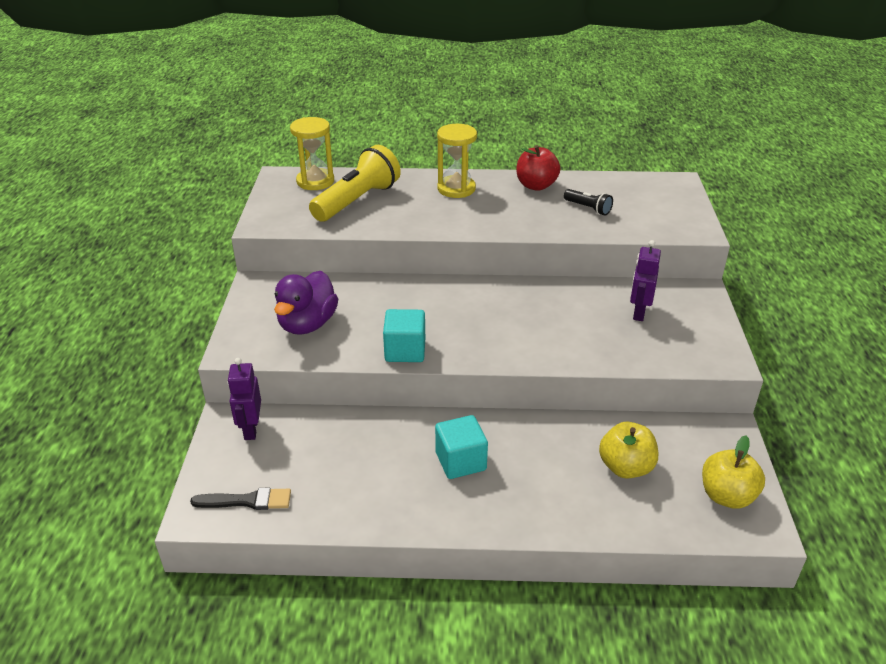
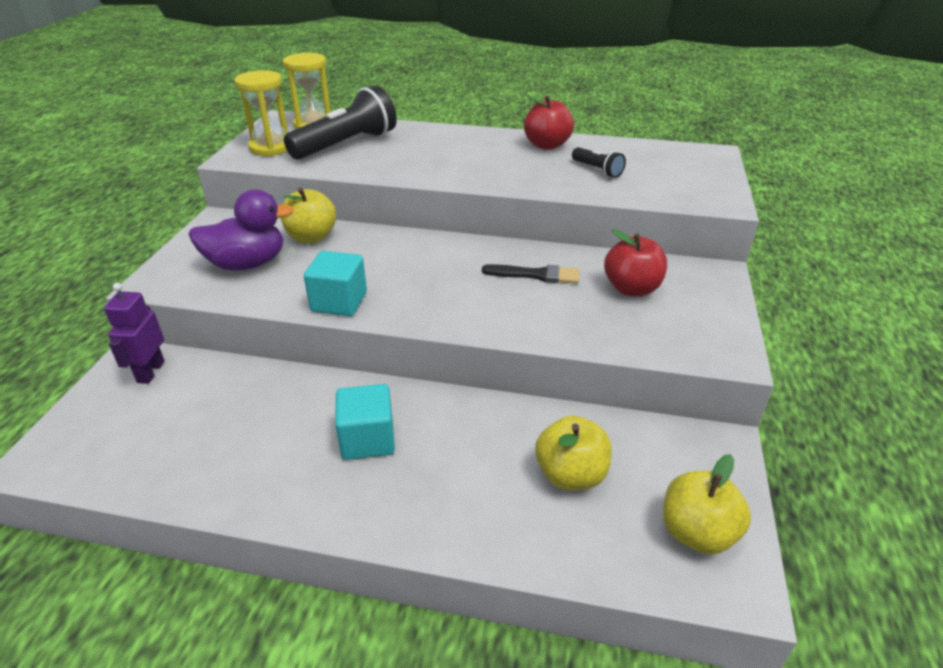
camera: 10 degrees right, 0 degrees up
(247, 501) = (100, 453): black brush -> black brush (536, 275)
(307, 324) = (247, 264): purple duck -> purple duck turned 135 degrees counterclockwise
(351, 292) = (311, 237): none -> yellow apple
(357, 201) = (346, 145): yellow flashlight -> black flashlight
(456, 189) = (457, 142): yellow hourglass -> yellow hourglass (271, 147)
(638, 312) = (632, 289): purple robot -> red apple

